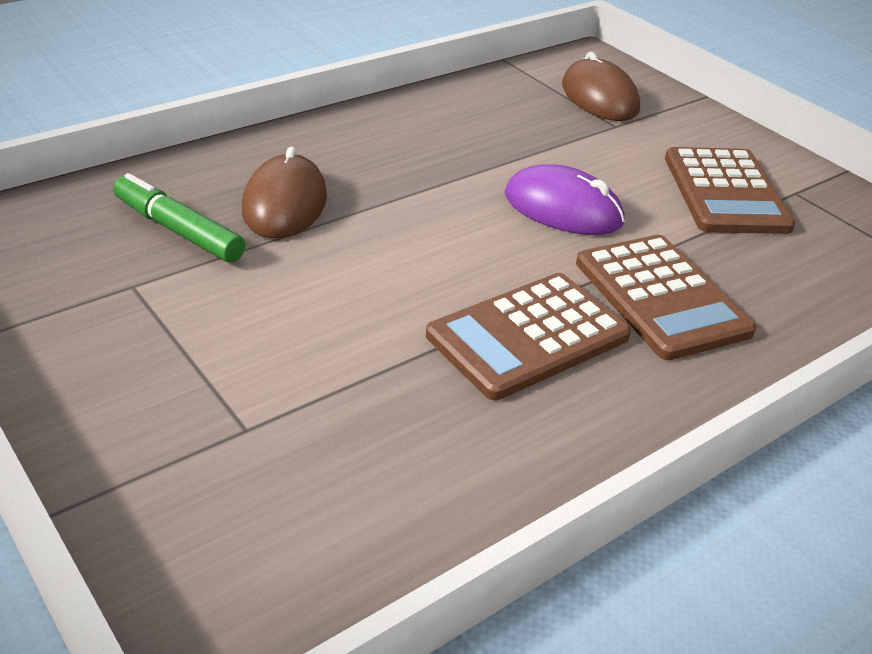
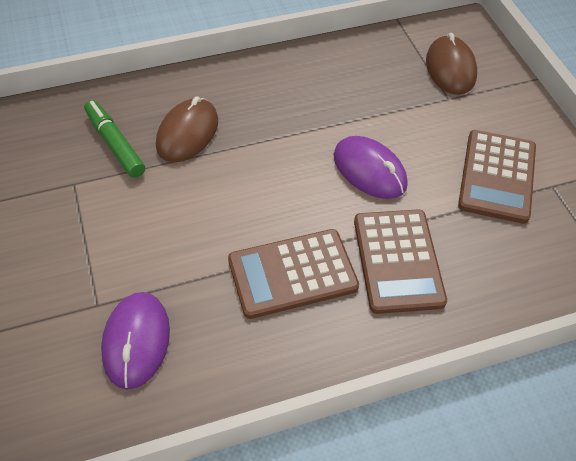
camera: 20 degrees right, 15 degrees up
(336, 463) = (136, 341): none -> purple mouse

